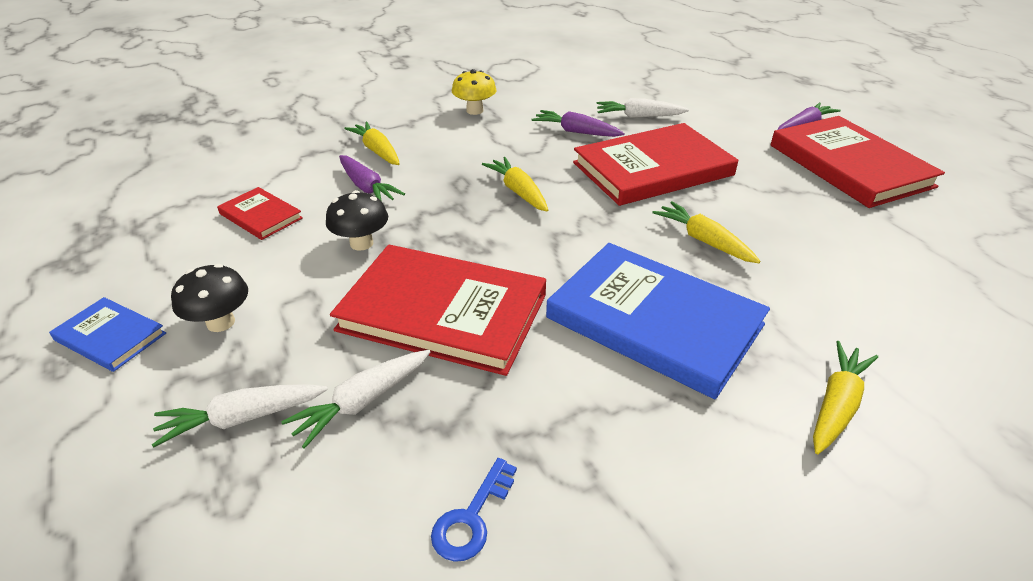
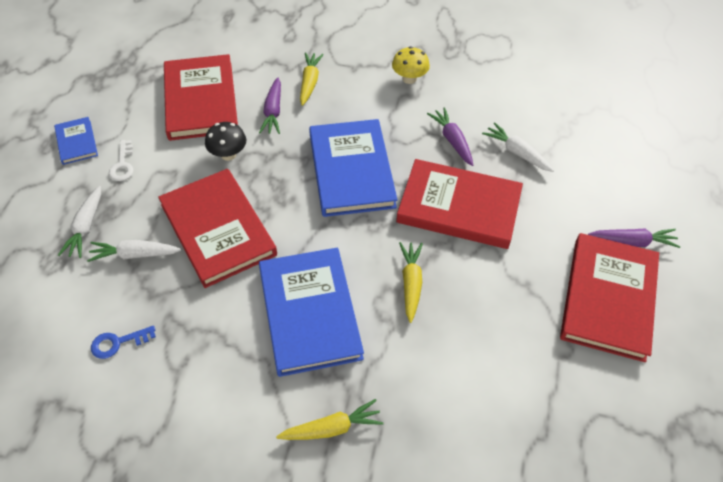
camera: 40 degrees right, 15 degrees up
(221, 322) = (122, 165): black mushroom -> white key
(242, 418) = (86, 227): white carrot -> white carrot turned 105 degrees counterclockwise
(261, 216) = (201, 100): red book -> red book, size x2.06
(518, 191) = (351, 170): yellow carrot -> blue book

